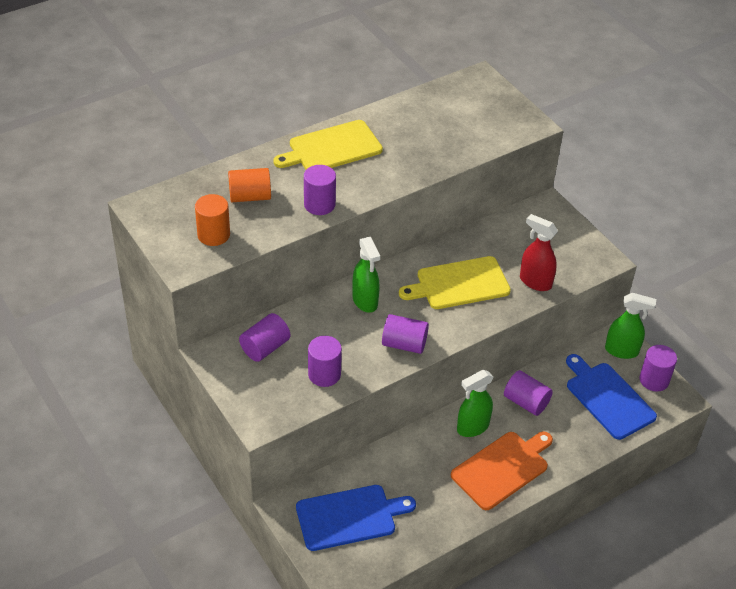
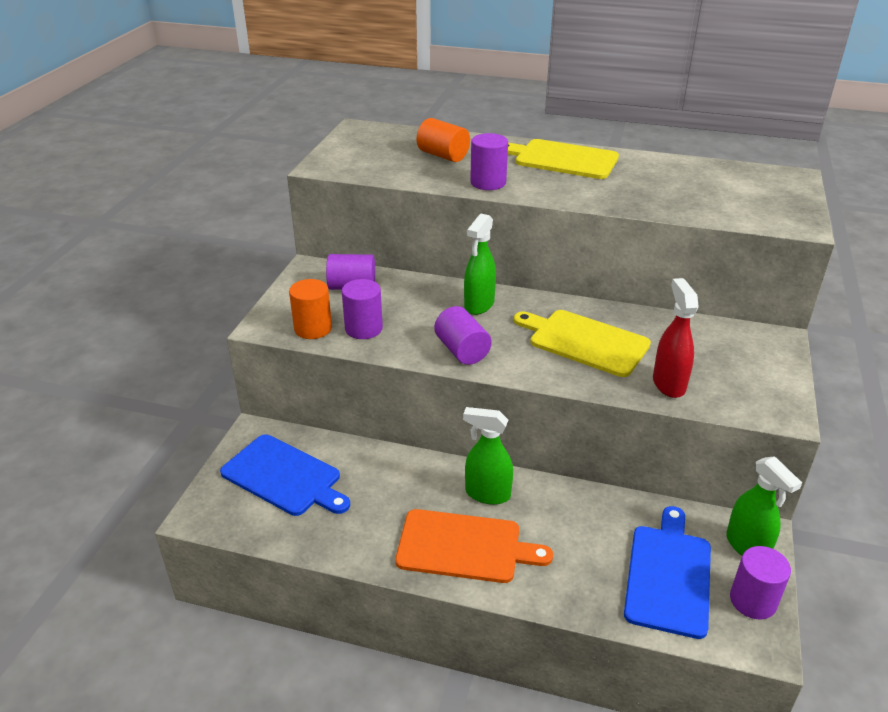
camera: 50 degrees right, 10 degrees down
(213, 235) = (375, 162): orange cylinder -> orange cylinder (313, 328)
(526, 402) = (570, 513): purple cylinder -> none

